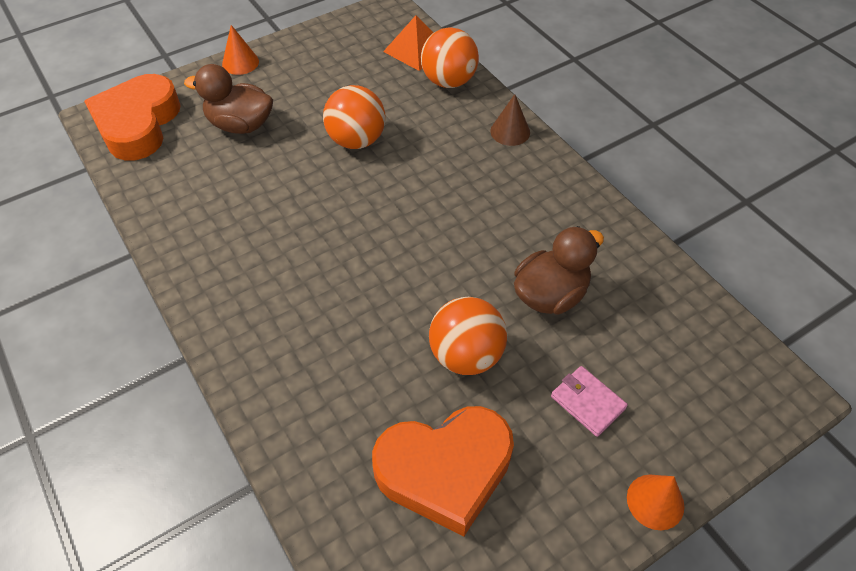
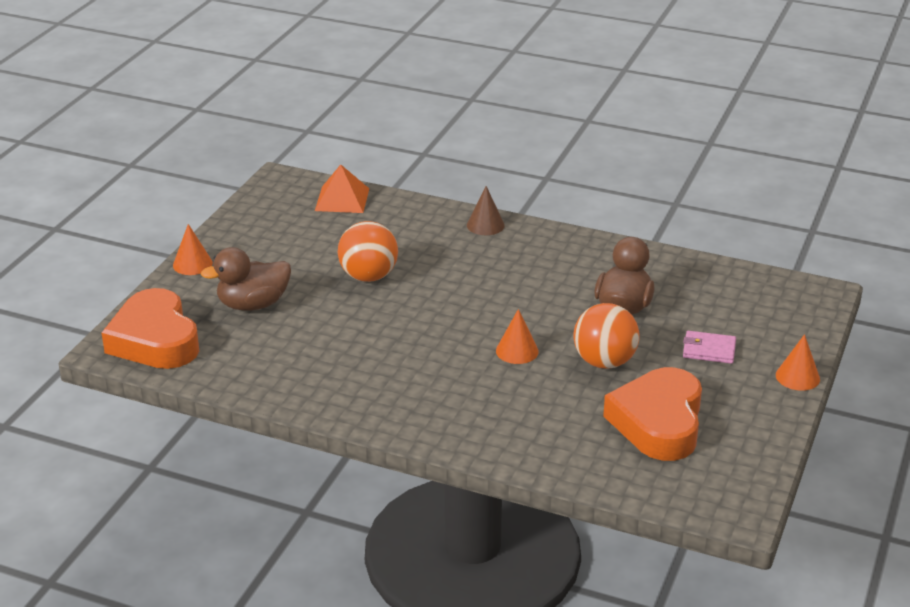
camera: 35 degrees left, 20 degrees down
(398, 293) = (517, 351): none -> orange cone
(445, 470) = (658, 422): orange heart -> orange heart turned 150 degrees clockwise
(449, 81) = (397, 211): orange ball -> none

